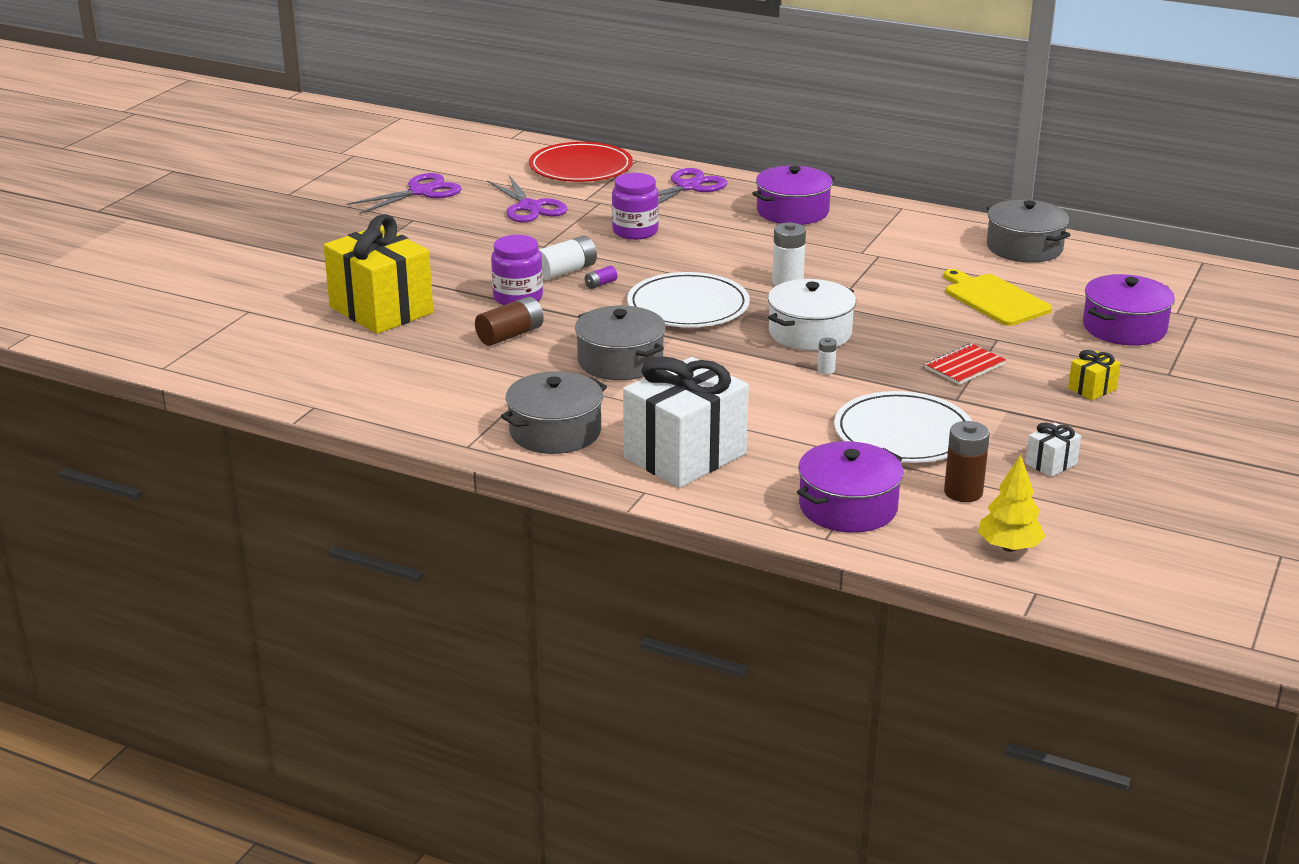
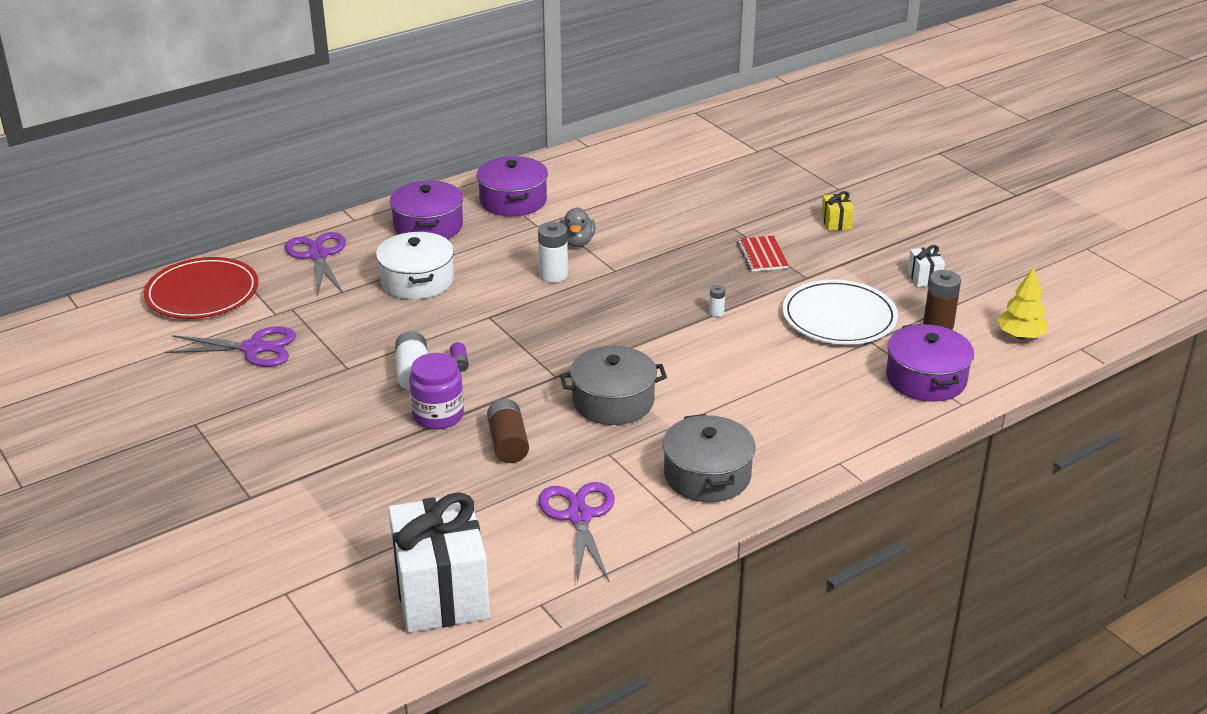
camera: 60 degrees left, 5 degrees up
(381, 310) = (377, 503): yellow gift -> none
(421, 192) = (135, 399): purple scissors -> purple scissors (579, 516)
(635, 231) = (375, 311): purple jar -> none
(685, 456) = (798, 424): white gift -> white gift (441, 592)
(688, 306) = (547, 335): white plate -> none
(810, 333) = (649, 297): white pot -> white pot (417, 280)
(858, 276) = (577, 242): none -> grey duck
(994, 299) = (672, 204): yellow cutting board -> none
(1024, 248) = (603, 161): grey pot -> none
(1124, 328) = (761, 176): purple pot -> purple pot (513, 200)

